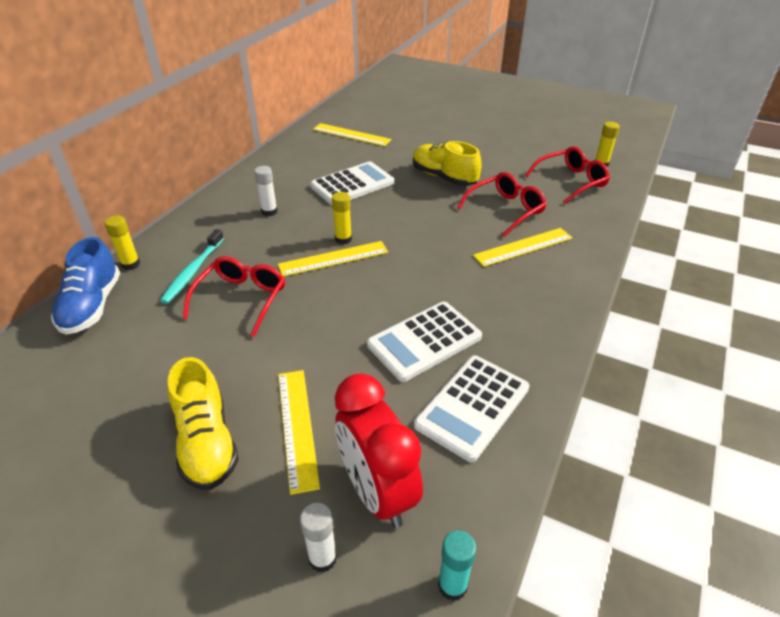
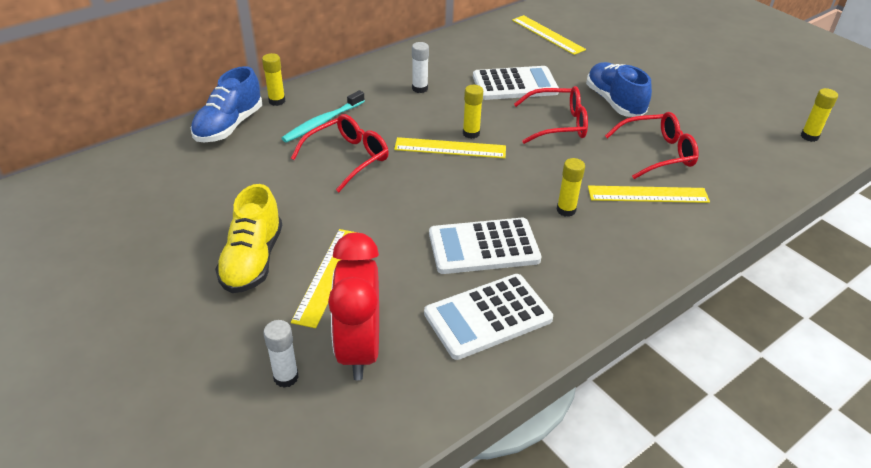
camera: 25 degrees right, 0 degrees up
(444, 177) = (614, 102): yellow shoe -> blue shoe
(452, 585) = (371, 440): turquoise glue stick -> none
(470, 282) = (566, 210): none -> yellow glue stick
(571, 181) = (756, 145): red glasses -> red glasses (558, 124)

